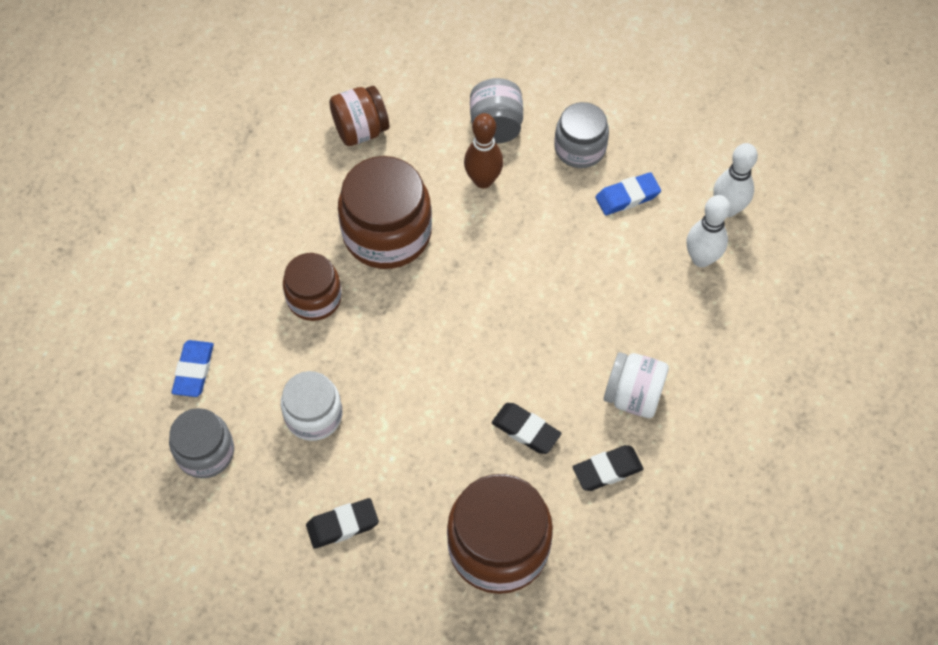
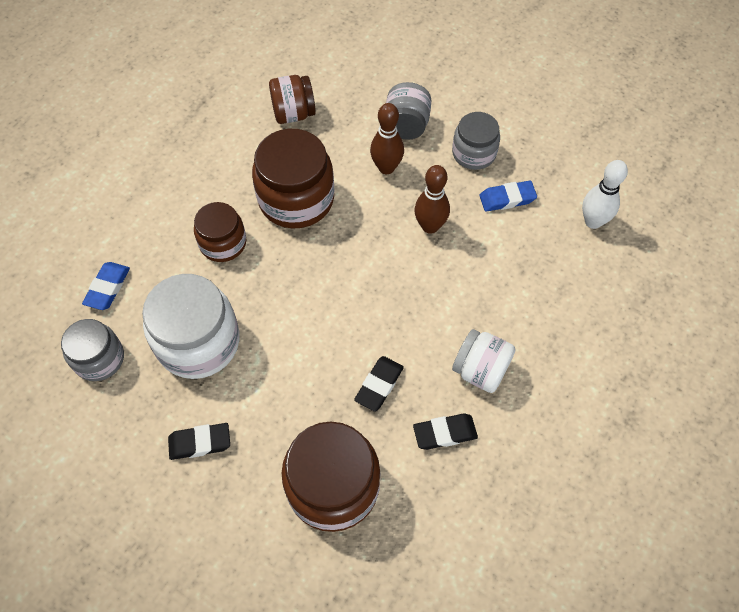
camera: 10 degrees right, 0 degrees up
(314, 415) = (198, 342): white jar -> white jar, size x1.66
(526, 430) = (379, 385): black eraser -> black eraser turned 75 degrees clockwise
(546, 242) = (430, 226): none -> brown bowling pin
(701, 259) = (562, 260): white bowling pin -> none

